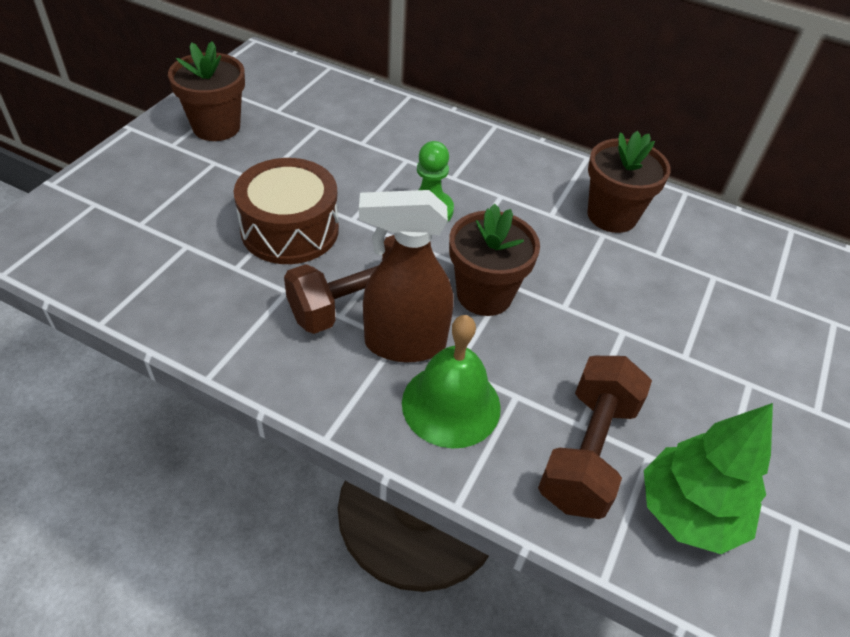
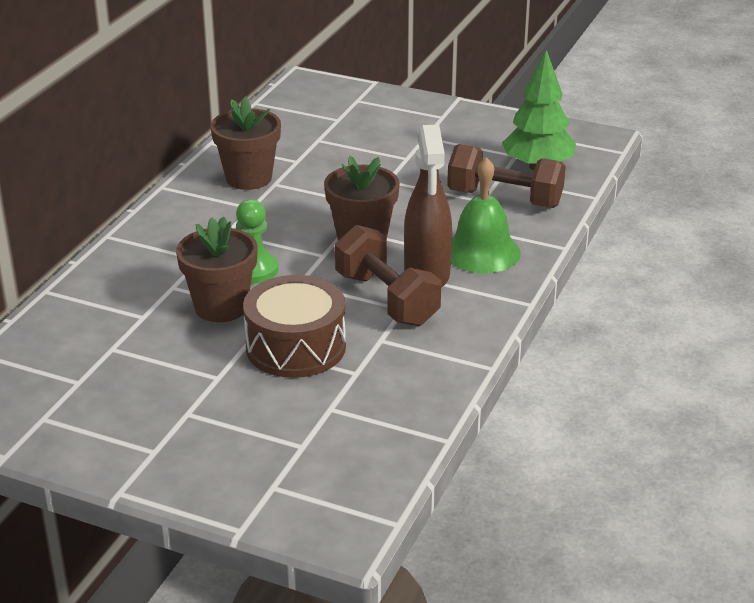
camera: 90 degrees left, 15 degrees down
(216, 127) = (116, 422): brown flower pot -> brown flower pot (221, 307)

